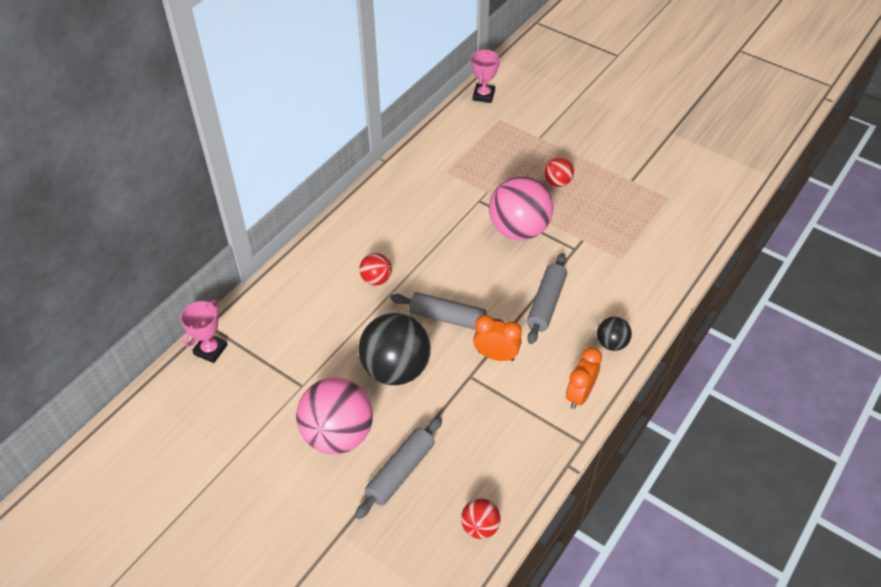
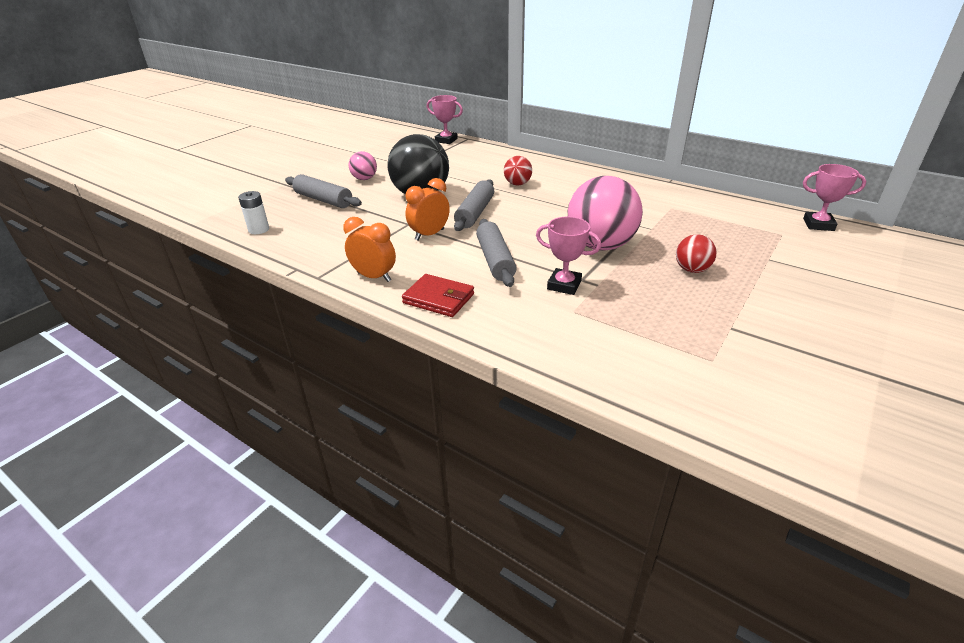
camera: 90 degrees right, 15 degrees down
(338, 434) = (364, 179): pink ball -> pink ball, size x0.49
(480, 527) = (259, 230): red ball -> white battery
(496, 355) = (429, 235): orange clock -> orange clock turned 150 degrees counterclockwise
(546, 303) = (495, 260): grey rolling pin -> grey rolling pin turned 60 degrees clockwise
(584, 260) = (564, 285): none -> pink trophy
(611, 343) = (438, 299): black ball -> red wallet

